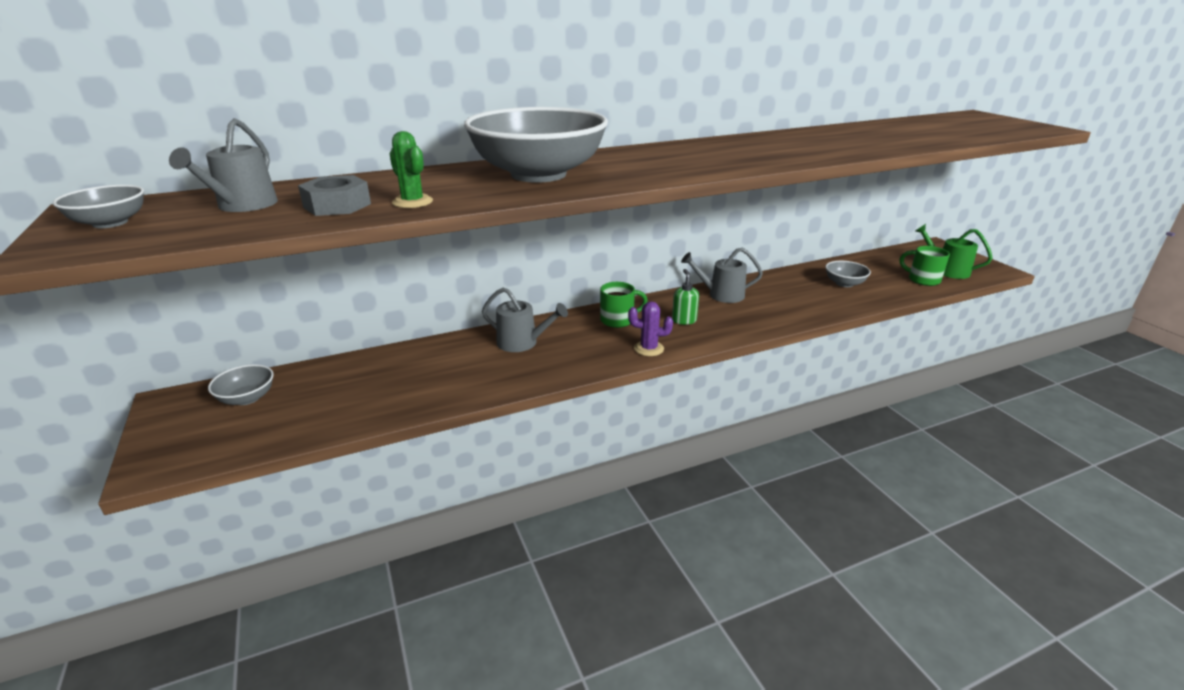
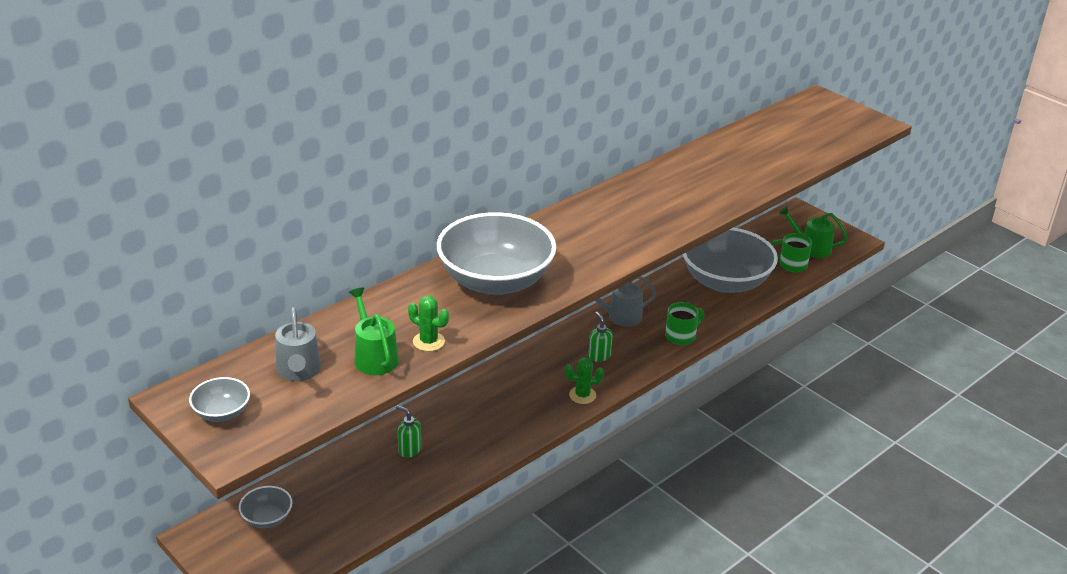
camera: 20 degrees left, 5 degrees up
(337, 205) = (374, 357): grey nut -> green watering can
(437, 365) = (409, 450): none -> green soap dispenser
(522, 343) = (468, 410): grey watering can -> none
(618, 320) = (541, 367): green mug -> green mug (681, 336)
(649, 348) = (582, 395): purple cactus -> green cactus
(844, 283) = (725, 282): grey bowl -> grey bowl, size x2.31

